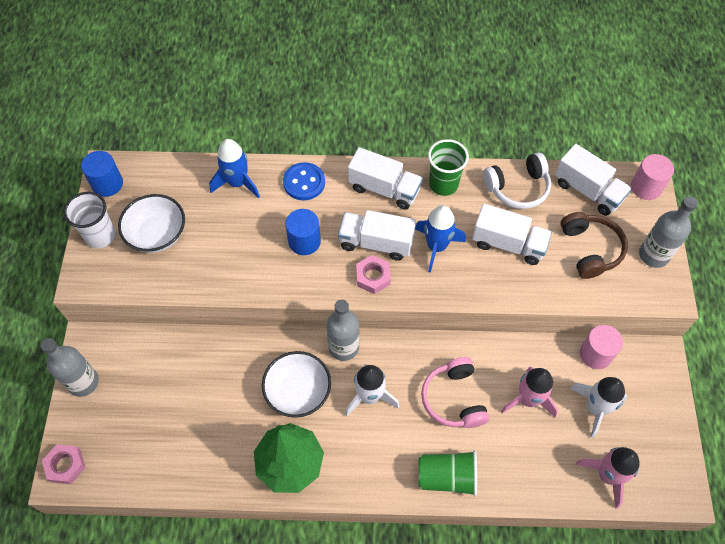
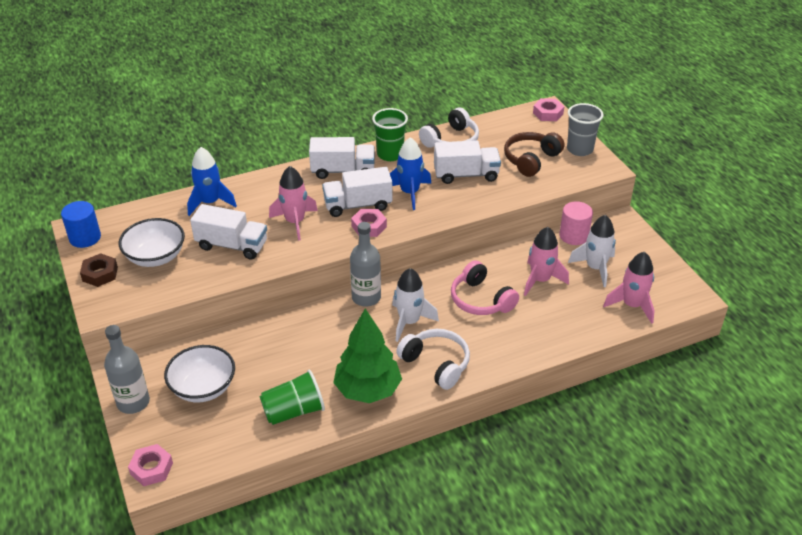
camera: 25 degrees left, 20 degrees down
(100, 236) = (100, 274): white cup -> brown nut
(298, 392) = (344, 340): white bowl -> white bowl (203, 388)
(304, 182) = (270, 186): blue button -> none
(304, 241) = (295, 222): blue cylinder -> pink rocket
(369, 461) = (436, 364): none -> white headphones
(447, 477) = (508, 351): green cup -> green cup (294, 411)
(588, 191) = (506, 127): white truck -> white truck (232, 245)
(590, 249) = (531, 160): brown headphones -> brown headphones turned 105 degrees counterclockwise
(646, 187) = (548, 113): pink cylinder -> pink nut
(653, 255) = (580, 149): grey bottle -> grey cup

